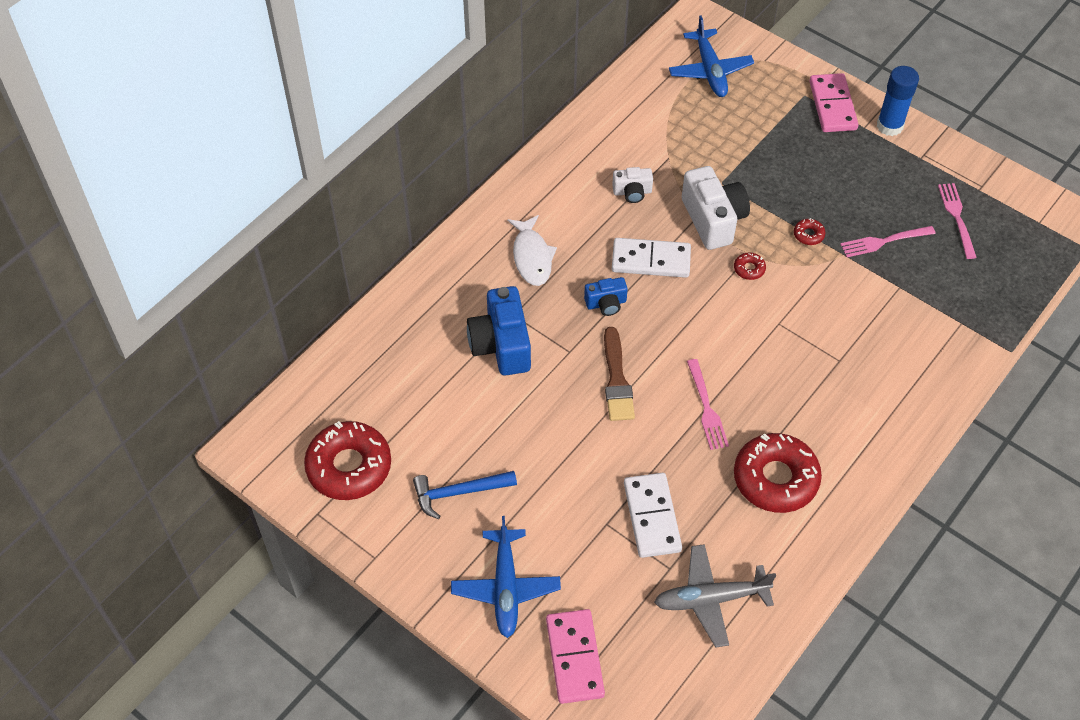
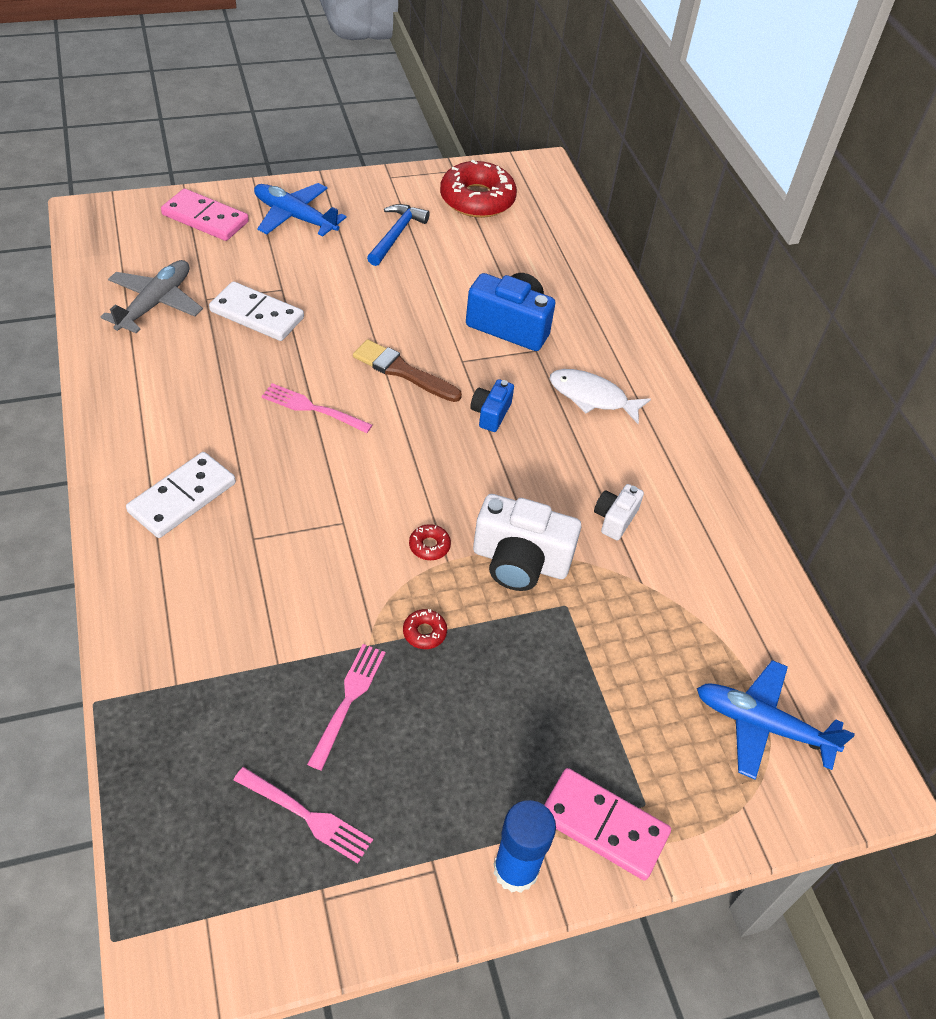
camera: 120 degrees right, 5 degrees down
(651, 260) = (512, 476): white domino -> white domino (182, 497)
(775, 478) = (198, 405): red donut -> none

